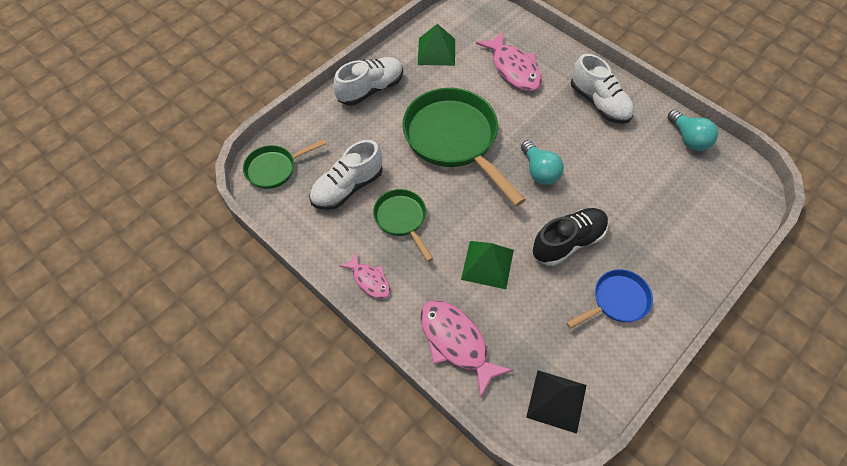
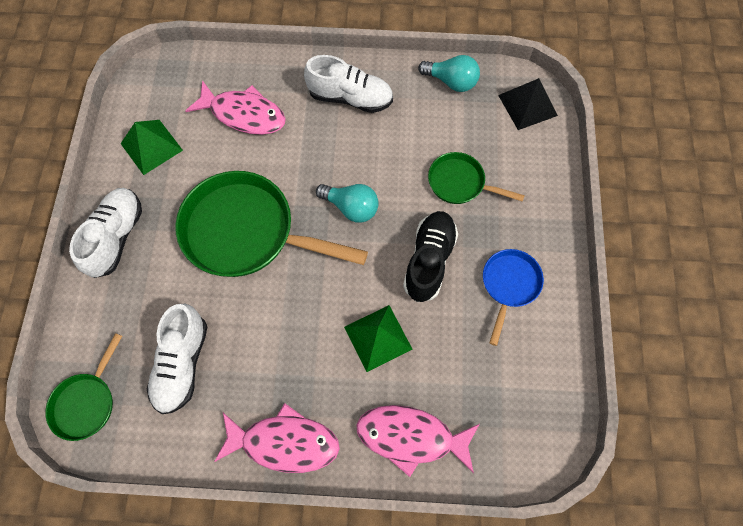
camera: 40 degrees left, 10 degrees up
(369, 280) = (284, 442): pink fish -> pink fish, size x1.73
(402, 219) = (264, 355): green pan -> green pan (460, 183)
(556, 401) = (532, 418): black pyramid -> black pyramid (527, 105)

